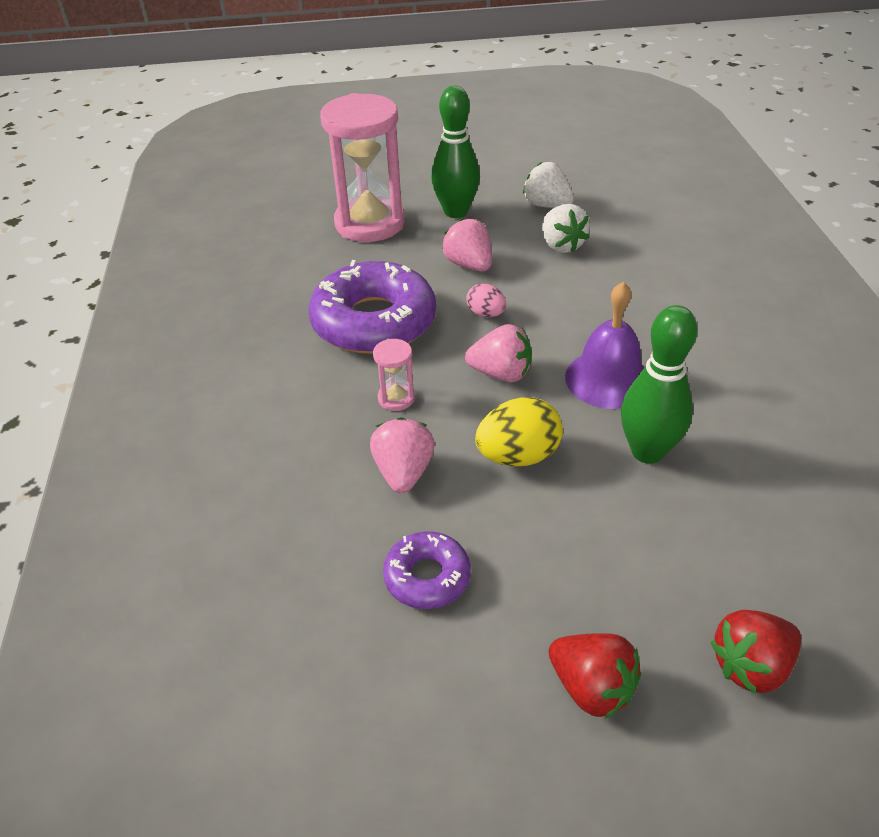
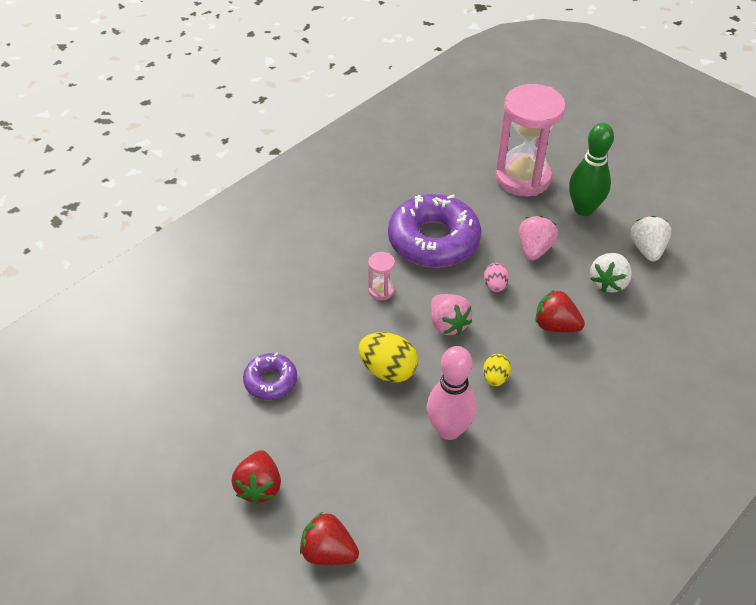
camera: 50 degrees right, 5 degrees up
(403, 472) = (330, 328): pink strawberry -> none
(580, 303) = (555, 325): none -> red strawberry
(608, 379) = (495, 378): purple bell -> yellow egg
(647, 451) = (449, 429): green bowling pin -> pink bowling pin

